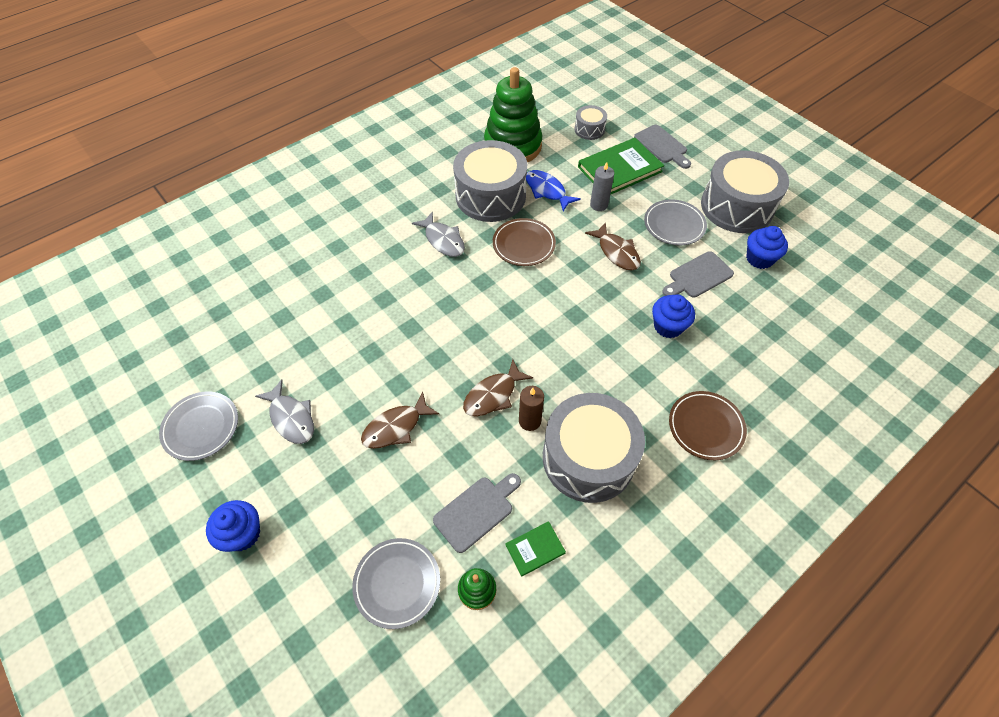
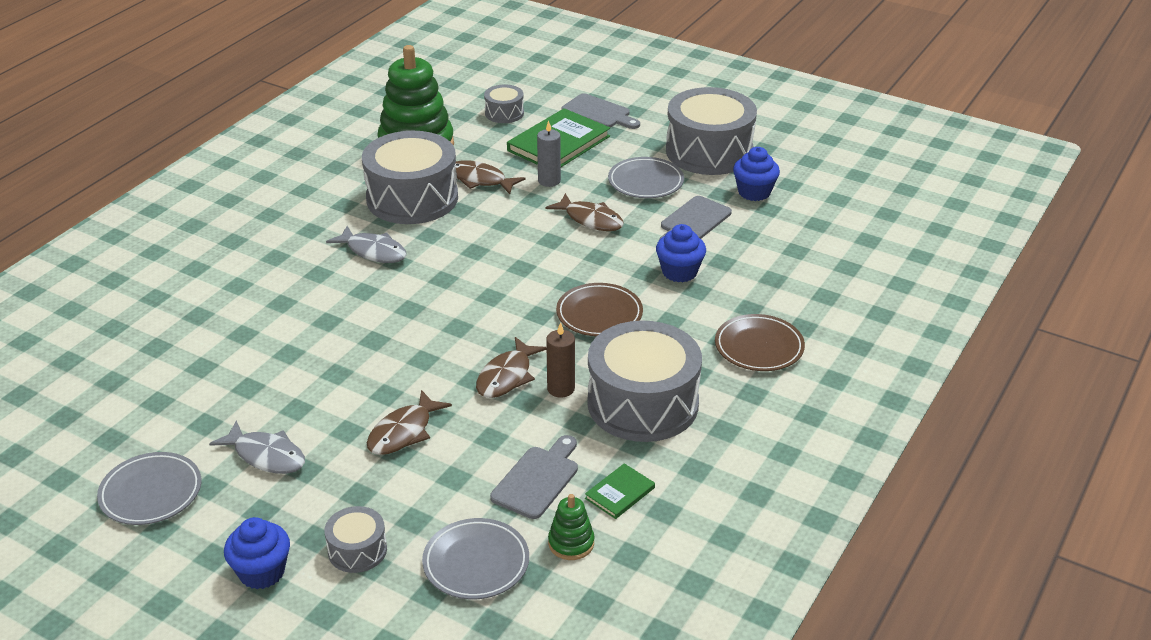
camera: 20 degrees left, 20 degrees down
(317, 537) = (357, 550): none -> grey drum
(523, 244) = (476, 235): brown plate -> brown plate (599, 314)
(547, 191) = (480, 180): blue fish -> brown fish

